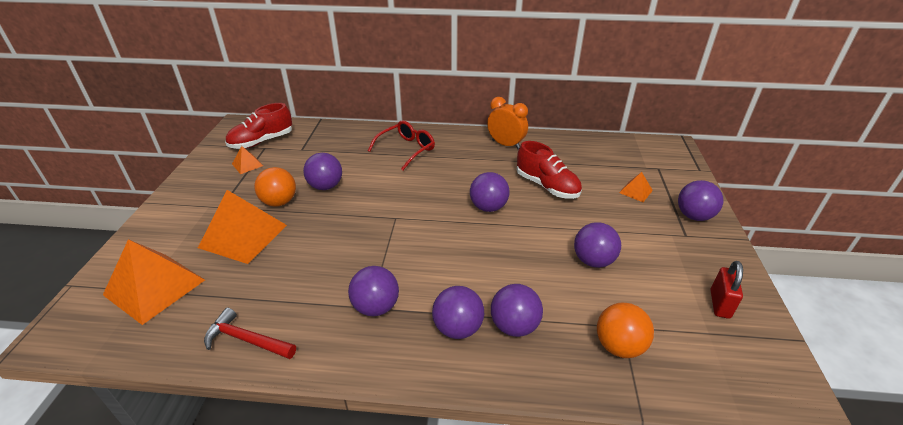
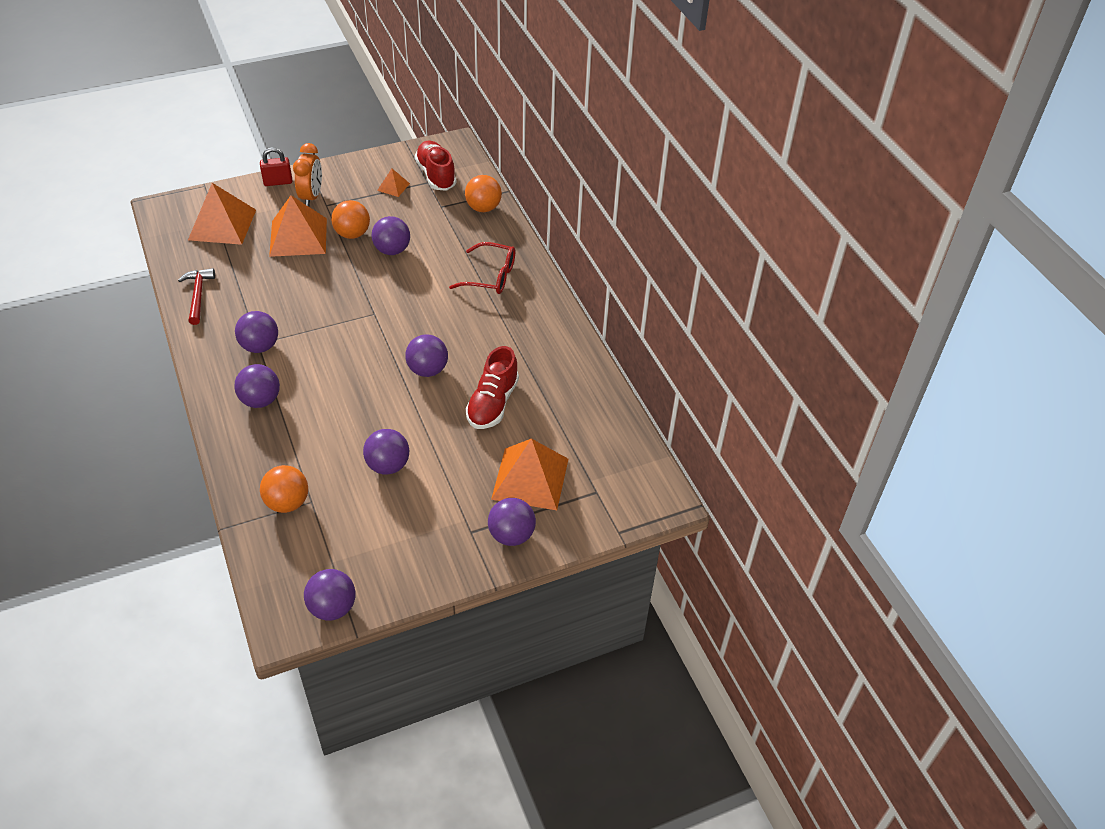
camera: 60 degrees right, 10 degrees up
(262, 141) = (436, 175): red shoe -> red shoe turned 45 degrees clockwise
(327, 132) = (483, 208): none -> orange ball
(506, 144) = (556, 348): orange clock -> orange clock (311, 197)
(514, 326) = (278, 433): purple ball -> purple ball (332, 608)
(635, 191) = (530, 478): orange pyramid -> orange pyramid, size x2.16
(720, 304) = (374, 567): red padlock -> red padlock (278, 182)

